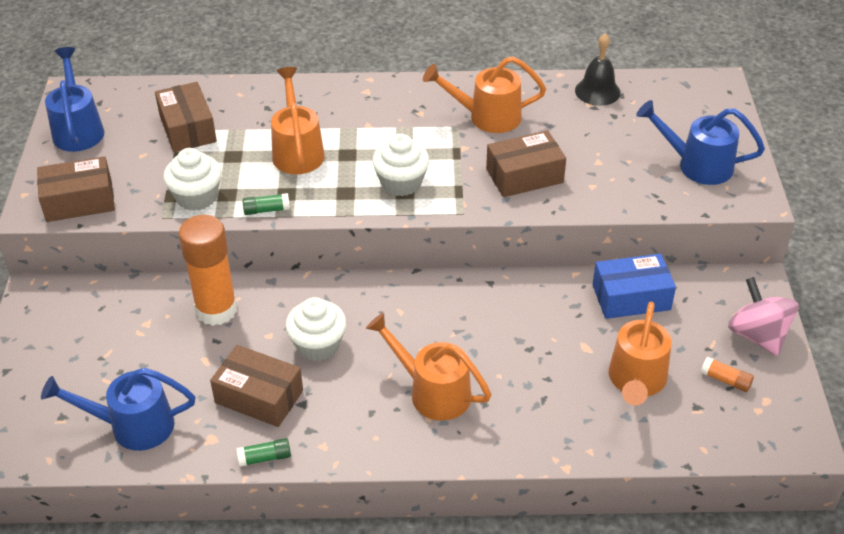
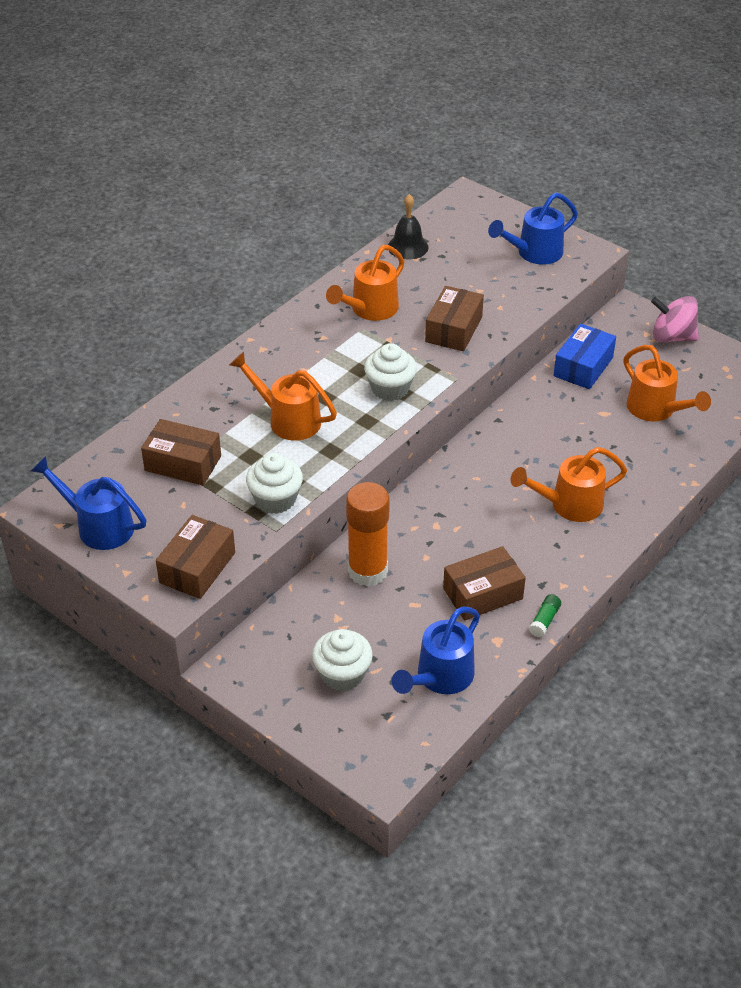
camera: 50 degrees left, 0 degrees up
(266, 210) = (337, 470): green glue stick -> none
(318, 345) = (464, 536): white cupcake -> white cupcake (342, 674)
(725, 380) = (693, 373): orange glue stick -> none

